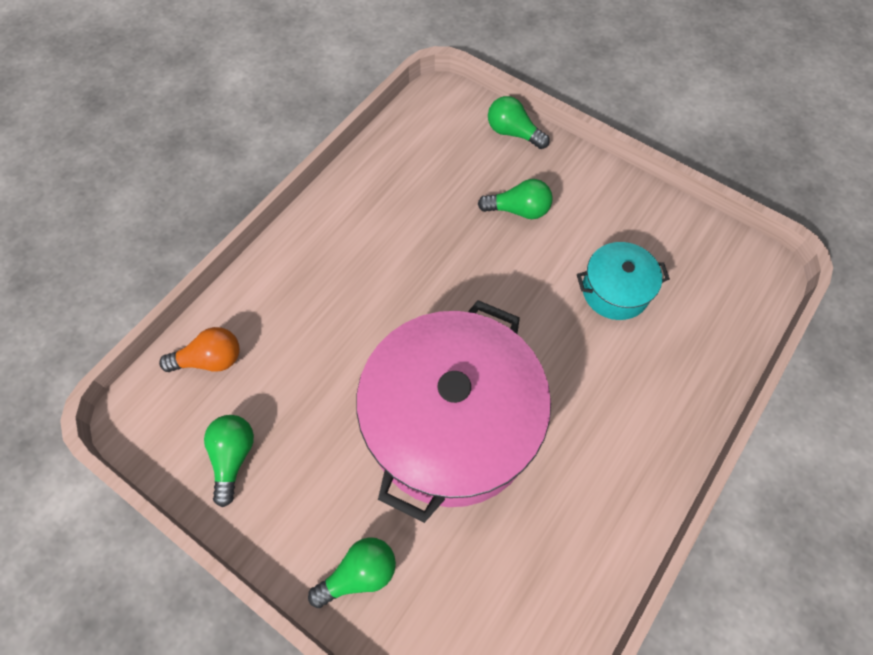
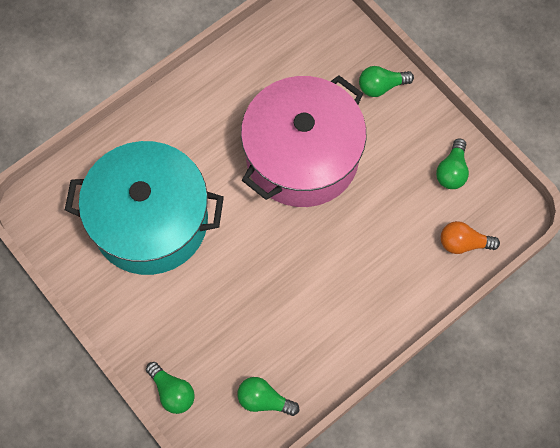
camera: 165 degrees left, 5 degrees up
(518, 210) = (197, 310): green light bulb -> green light bulb (264, 400)
(615, 291) = (150, 221): turquoise pot -> turquoise pot, size x2.19

